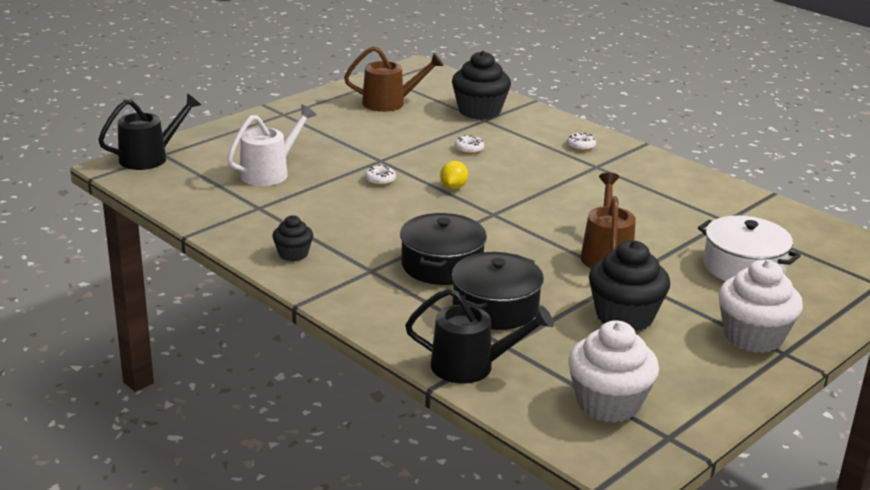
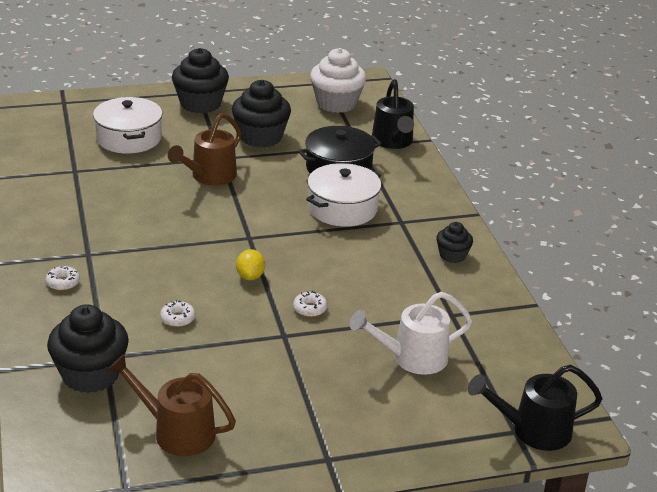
camera: 150 degrees left, 5 degrees up
(442, 265) = (342, 208): black pot -> white pot
(453, 187) = (250, 276): yellow lemon -> yellow lemon turned 45 degrees counterclockwise
(472, 366) = (393, 142): black watering can -> black watering can turned 135 degrees counterclockwise
(753, 336) = (200, 104): white cupcake -> black cupcake

